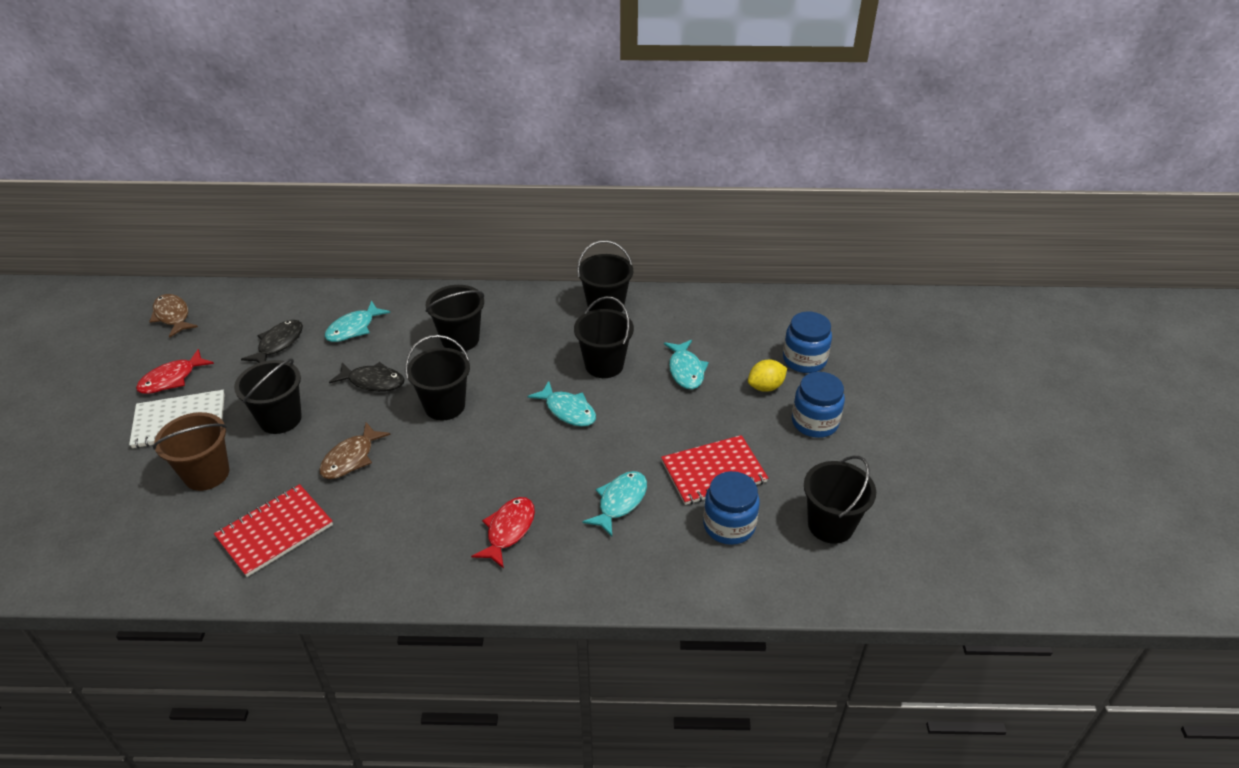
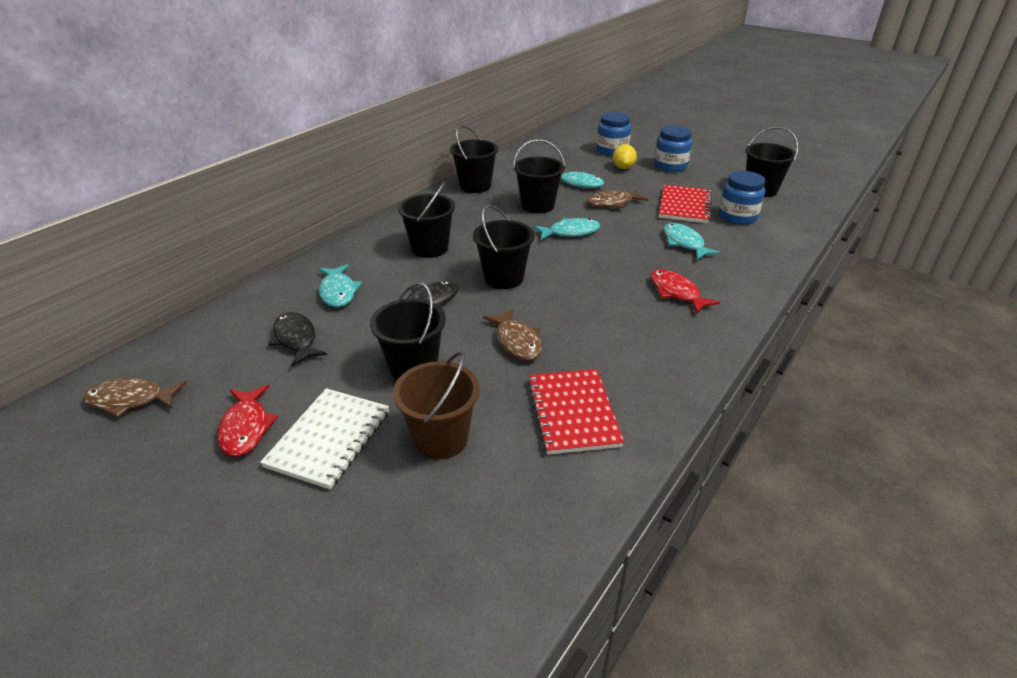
camera: 55 degrees left, 5 degrees down
(663, 414) = (613, 203): none -> brown fish

